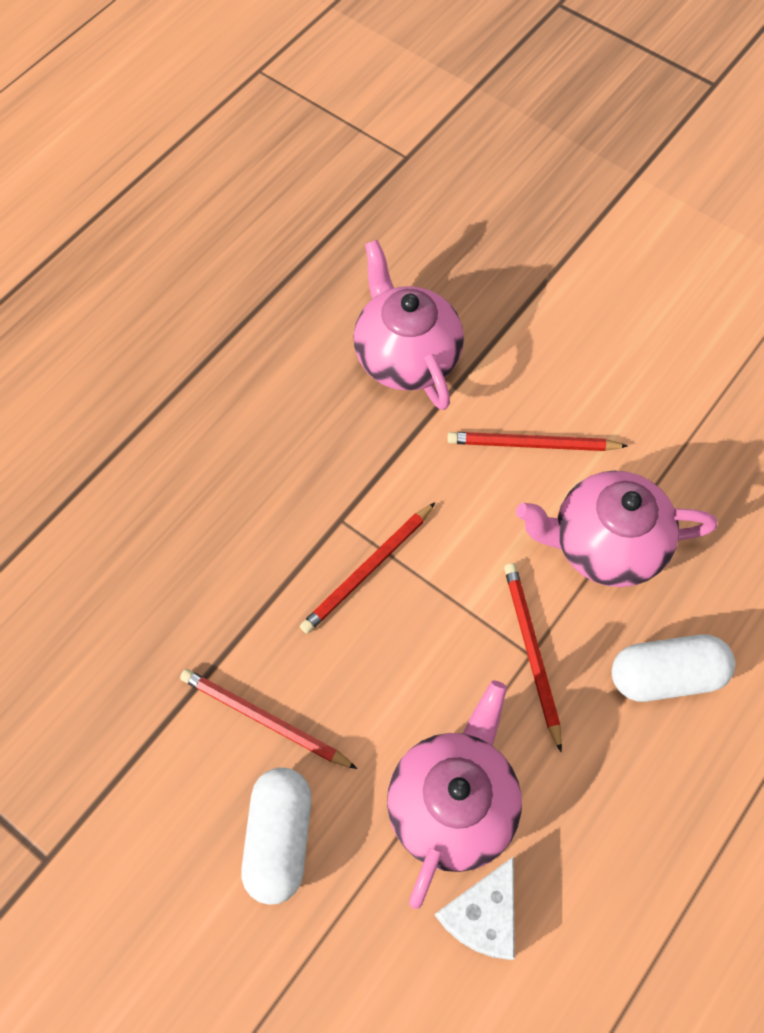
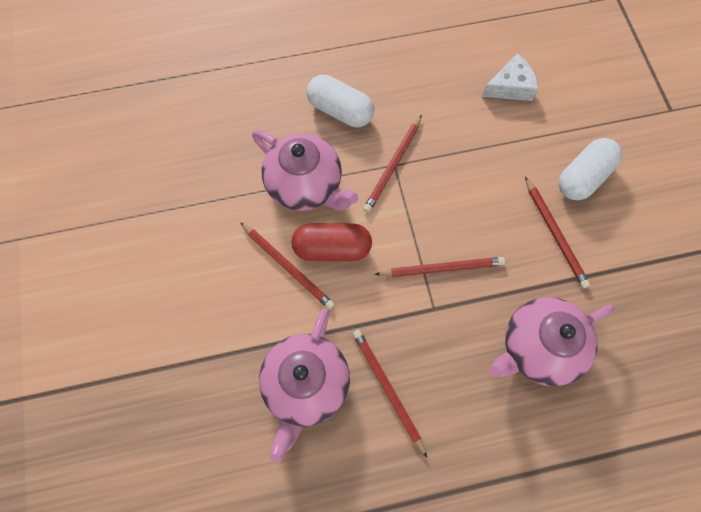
camera: 140 degrees left, 5 degrees up
(324, 409) = (388, 390): none -> red pencil
(452, 804) = (489, 133): pink teapot -> pink teapot (538, 347)
(506, 498) = (332, 248): none -> red capsule

